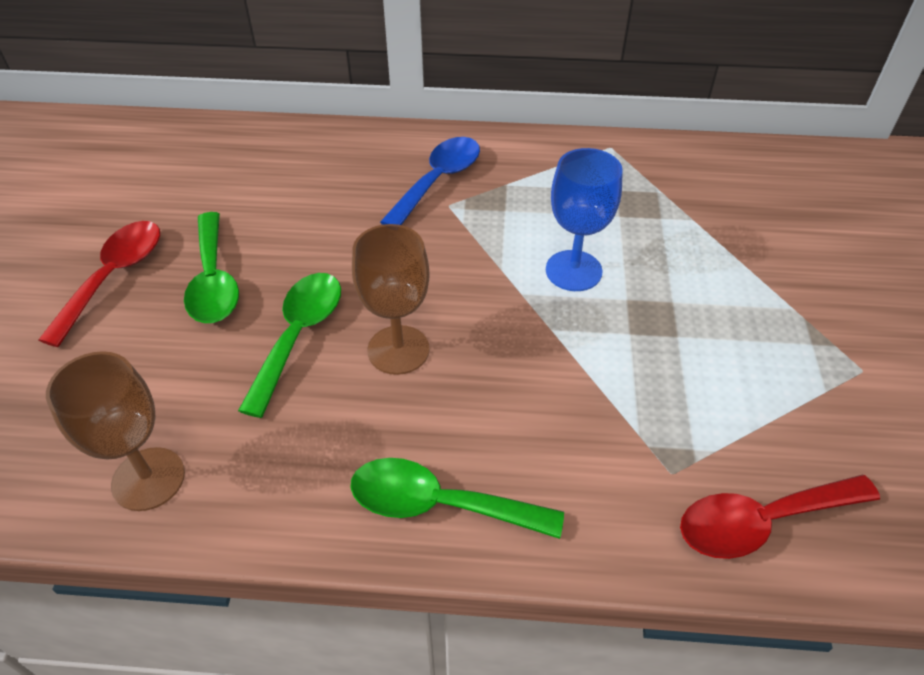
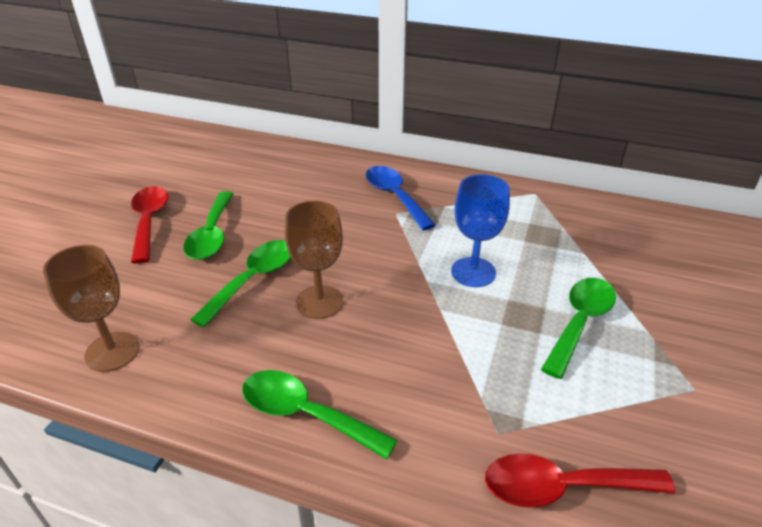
camera: 15 degrees right, 10 degrees down
(114, 277) = (149, 221): red spoon -> red spoon turned 45 degrees counterclockwise
(438, 181) = (394, 196): blue spoon -> blue spoon turned 75 degrees counterclockwise
(717, 313) = (580, 322): none -> green spoon

